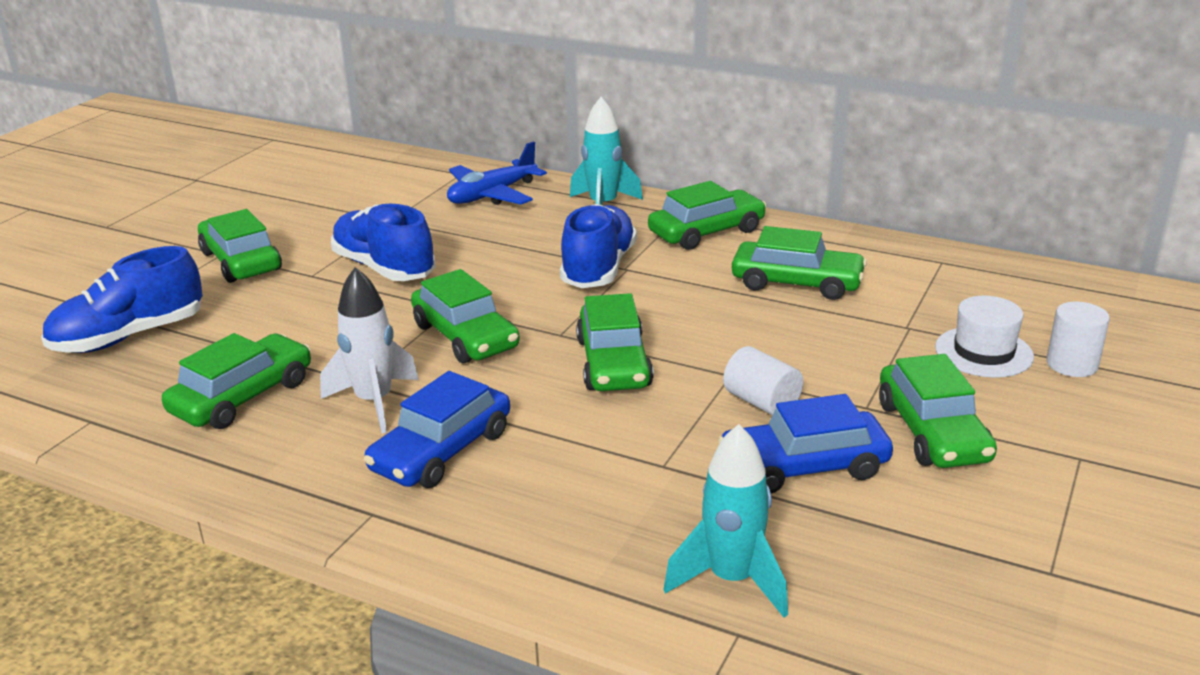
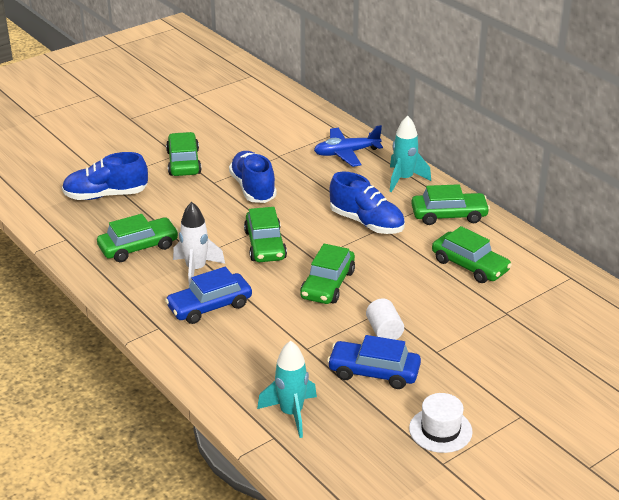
camera: 25 degrees right, 5 degrees up
(598, 269) = (366, 223): blue shoe -> blue shoe turned 90 degrees clockwise
(932, 432) = (457, 376): green car -> none
(983, 352) = (533, 341): white hat -> white hat (440, 430)
(1072, 364) = (576, 365): white cylinder -> none

